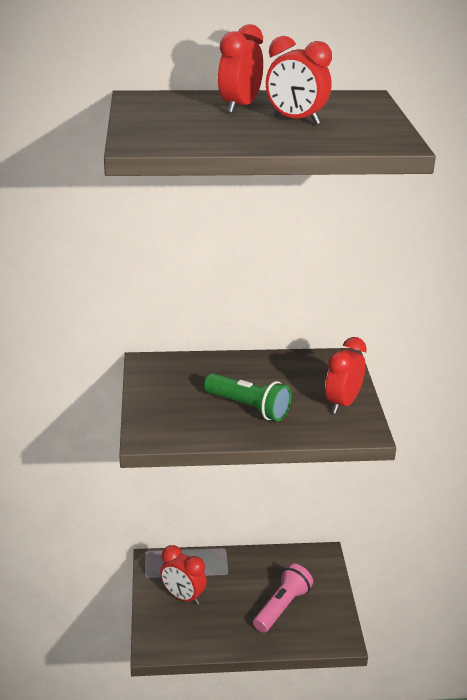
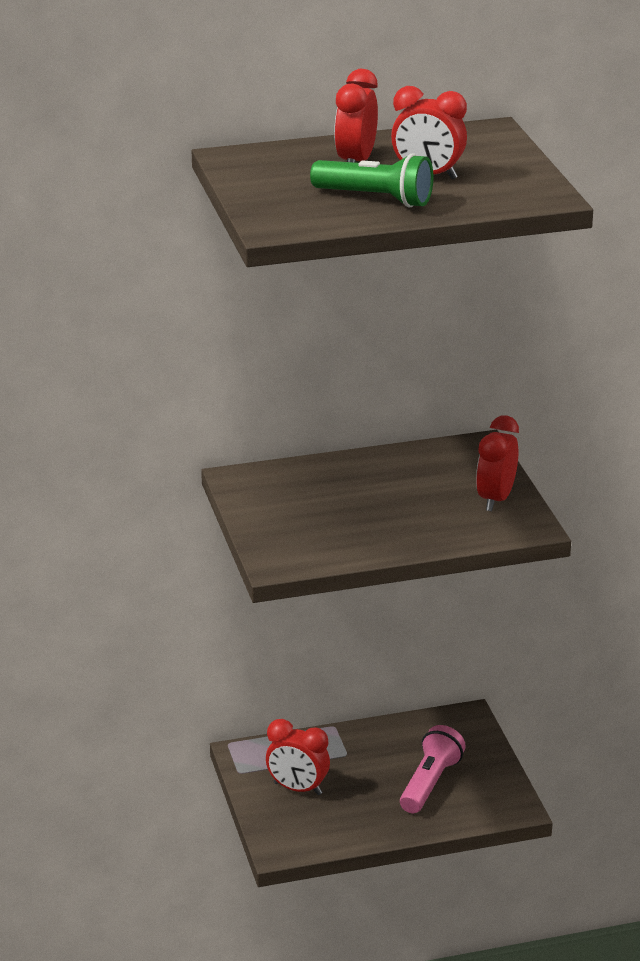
camera: 10 degrees left, 0 degrees up
(248, 407) = (384, 516): green flashlight -> green flashlight (375, 198)

